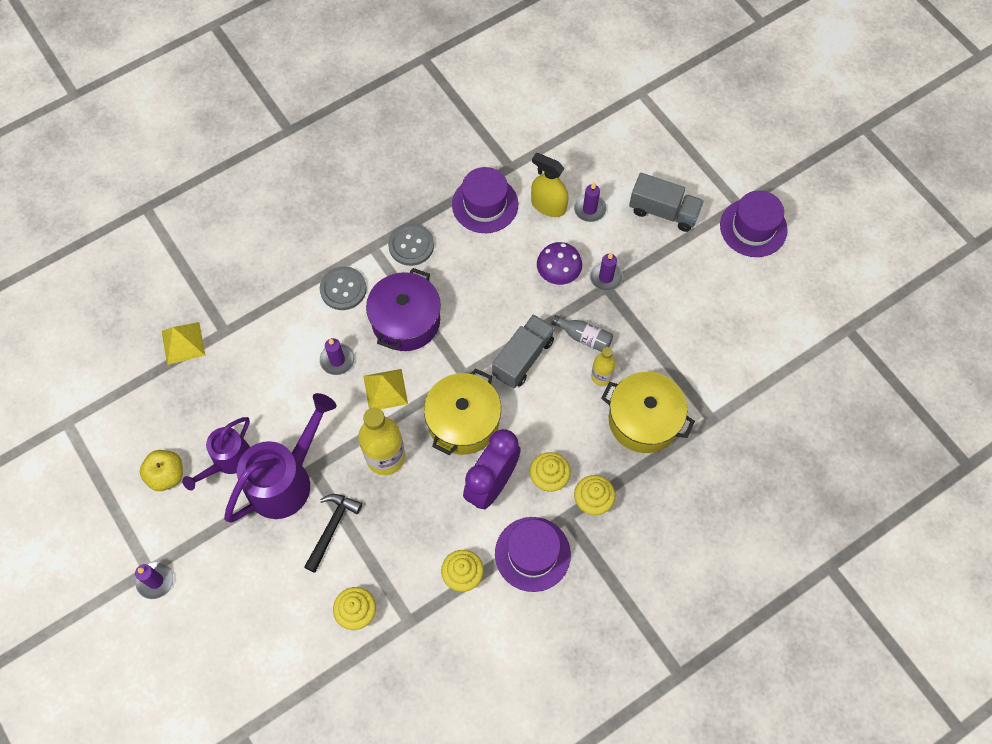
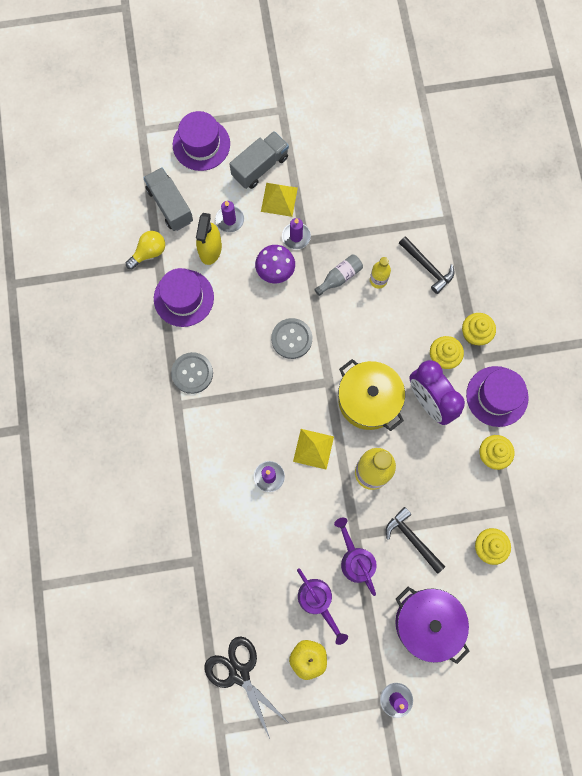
camera: 65 degrees left, 10 degrees up
(128, 417) = (239, 673): none -> black scissors
(183, 343) = (191, 600): yellow pyramid -> yellow pyramid (279, 199)
(286, 479) = (355, 559): purple watering can -> purple watering can, size x0.61
(343, 289) = (206, 445): grey button -> grey button (291, 339)
(406, 321) = (260, 407): purple pot -> purple pot (427, 623)
(515, 154) = (149, 253): none -> yellow light bulb
(523, 358) = (335, 331): grey truck -> grey truck (170, 205)
(548, 205) = (210, 249): yellow spray bottle -> yellow spray bottle turned 45 degrees counterclockwise
(643, 420) = (427, 267): yellow pot -> black hammer
(753, 228) = (307, 110): purple hat -> purple hat (201, 144)

